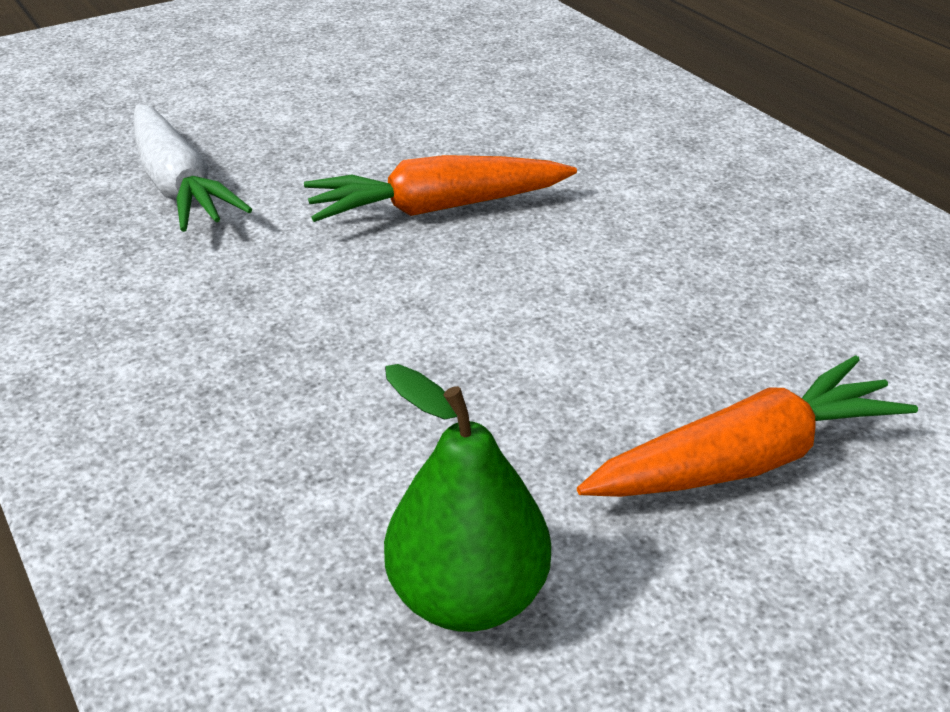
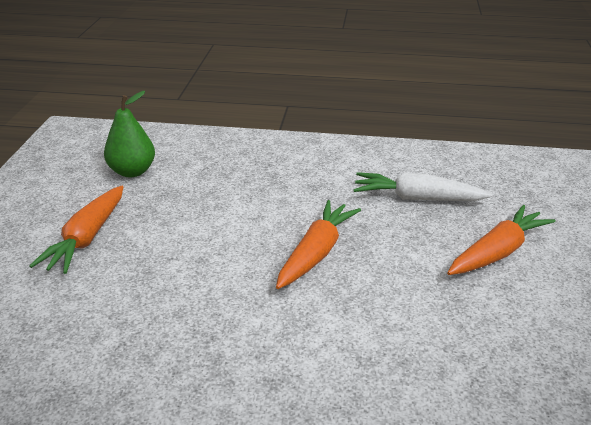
camera: 130 degrees right, 5 degrees down
(265, 97) = (497, 252): none -> orange carrot

